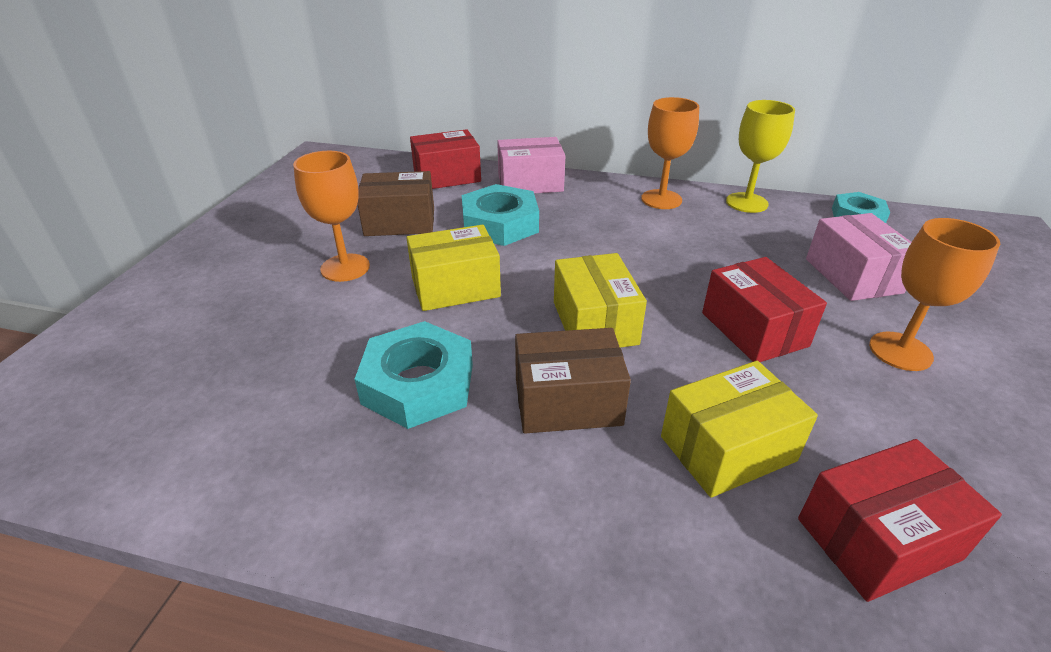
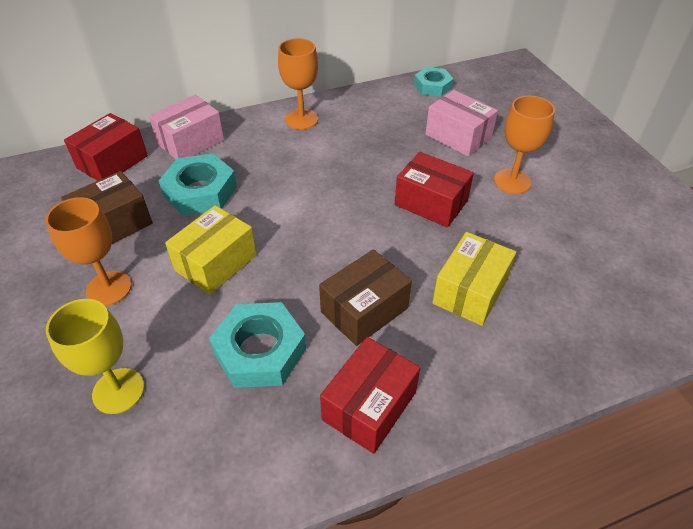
camera: 35 degrees left, 10 degrees up
(594, 323) = (336, 244): yellow box -> none
(746, 203) = (360, 100): yellow goblet -> yellow goblet (118, 391)
(878, 538) = (565, 302): red box -> red box (369, 406)

